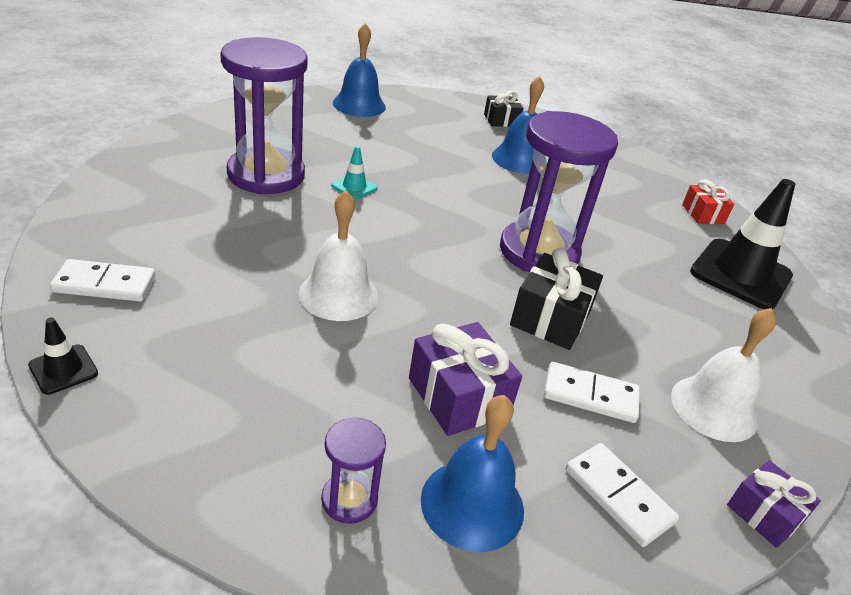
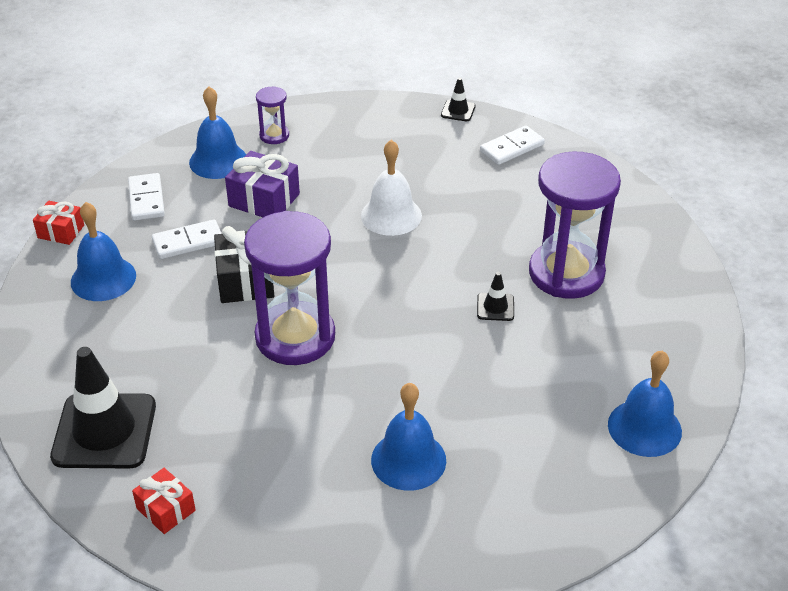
camera: 150 degrees right, 5 degrees up
(354, 187) = (495, 307): turquoise traffic cone -> black traffic cone
(501, 120) = (493, 529): black gift -> none
(618, 496) = (146, 199): white domino -> white domino turned 60 degrees clockwise
(714, 408) = (103, 278): white bell -> blue bell
(764, 514) = (61, 231): purple gift -> red gift

